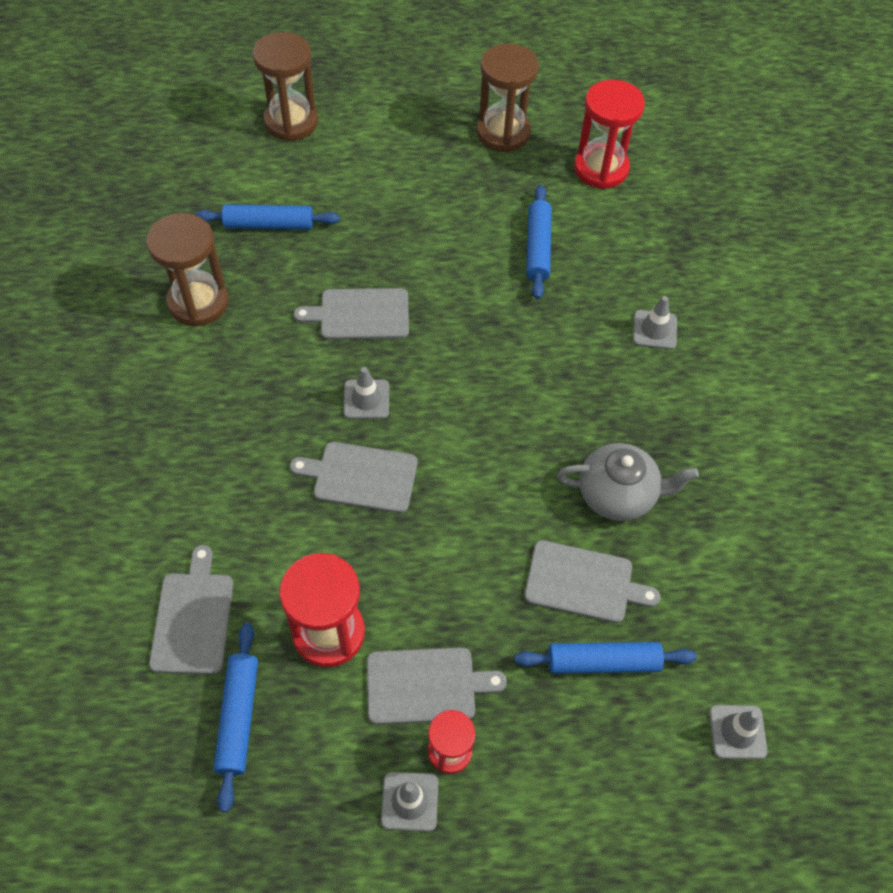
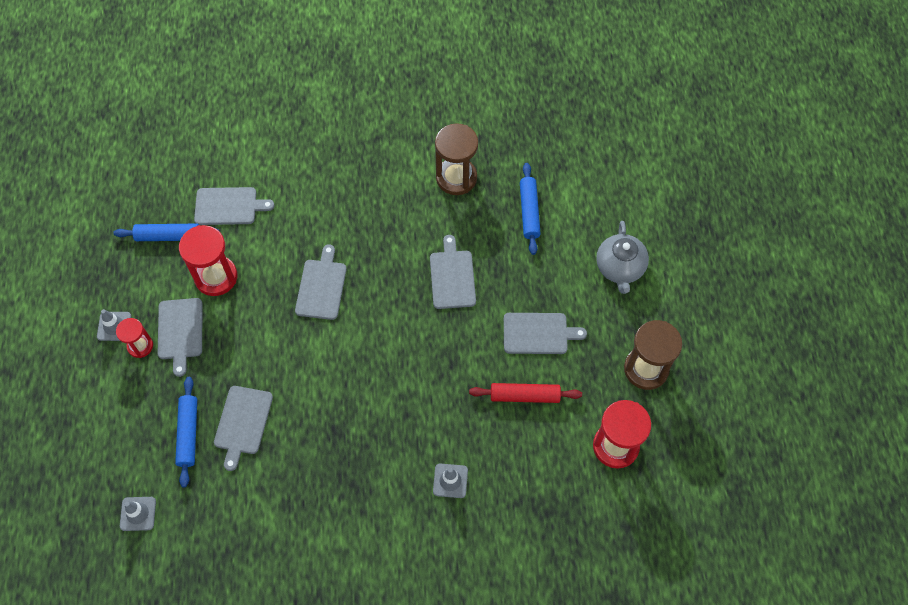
camera: 90 degrees right, 5 degrees up
(291, 122) = (634, 215): brown hourglass -> none
(366, 399) = (381, 285): grey traffic cone -> none
(451, 228) = (538, 333): none -> grey cutting board
(538, 248) = (524, 396): blue rolling pin -> red rolling pin
(618, 494) = (308, 448): grey teapot -> grey teapot (620, 268)

